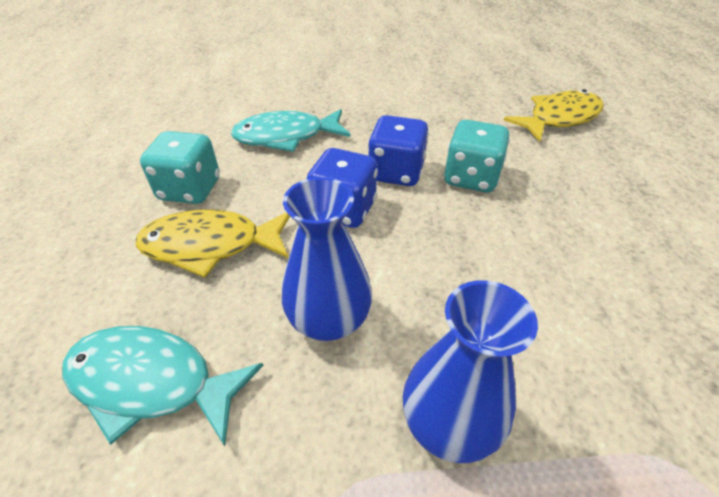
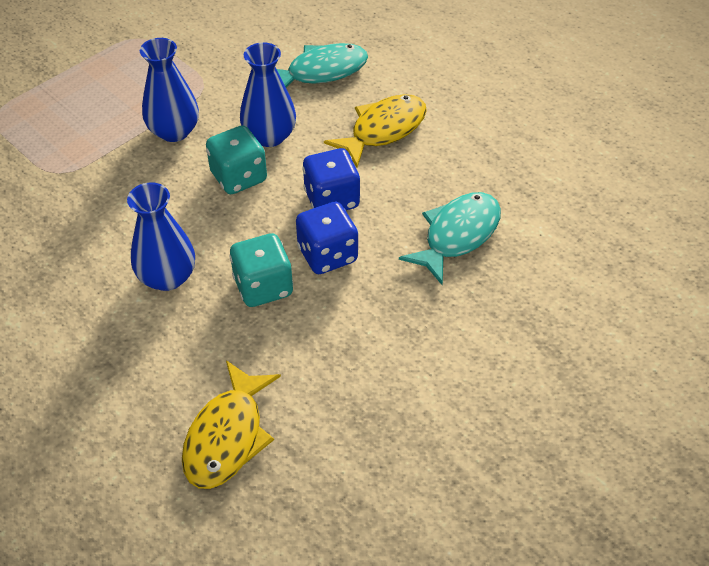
camera: 140 degrees right, 5 degrees up
(190, 189) = (453, 151): turquoise dice -> turquoise dice (239, 177)
(559, 227) = (167, 277): none -> blue vase

